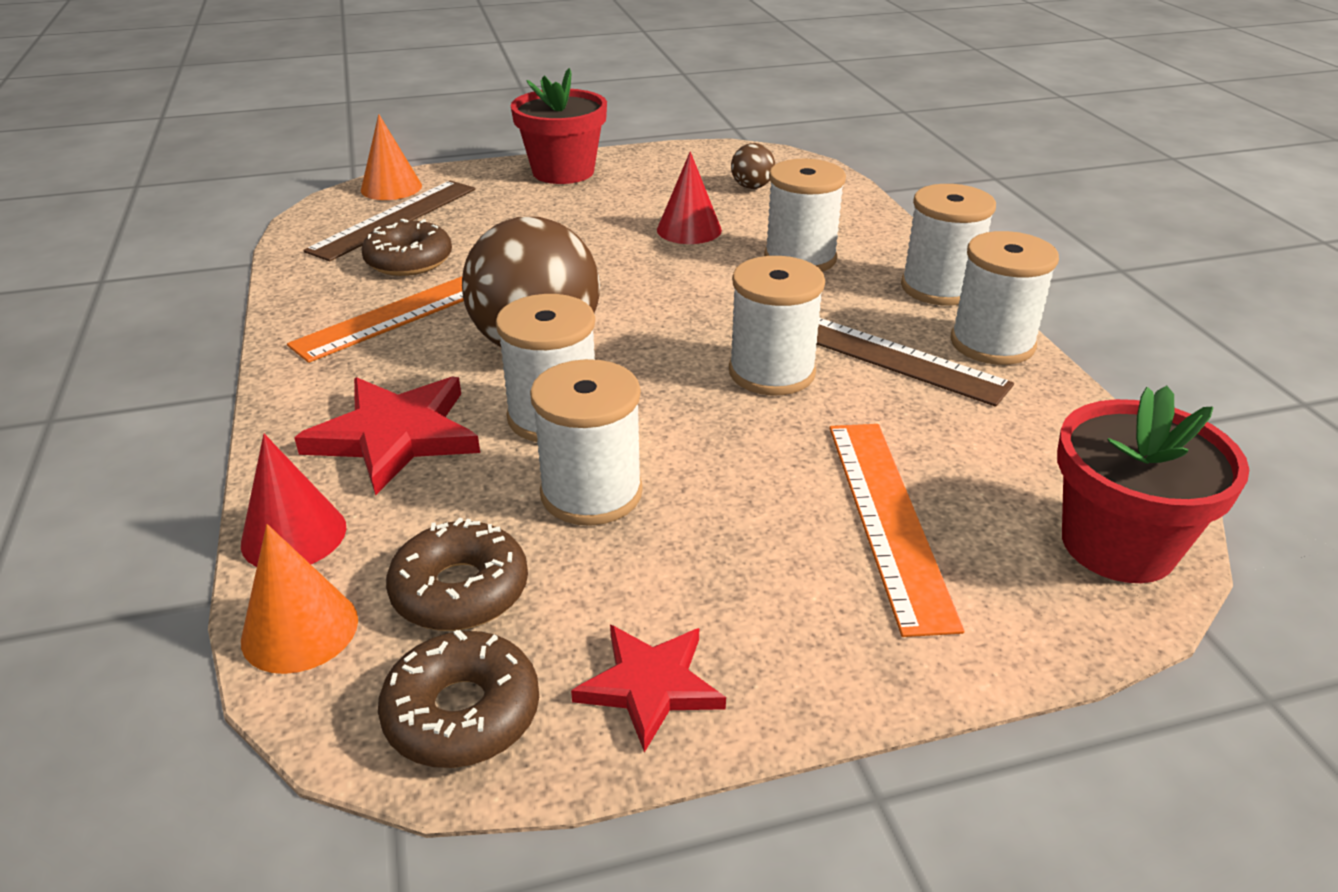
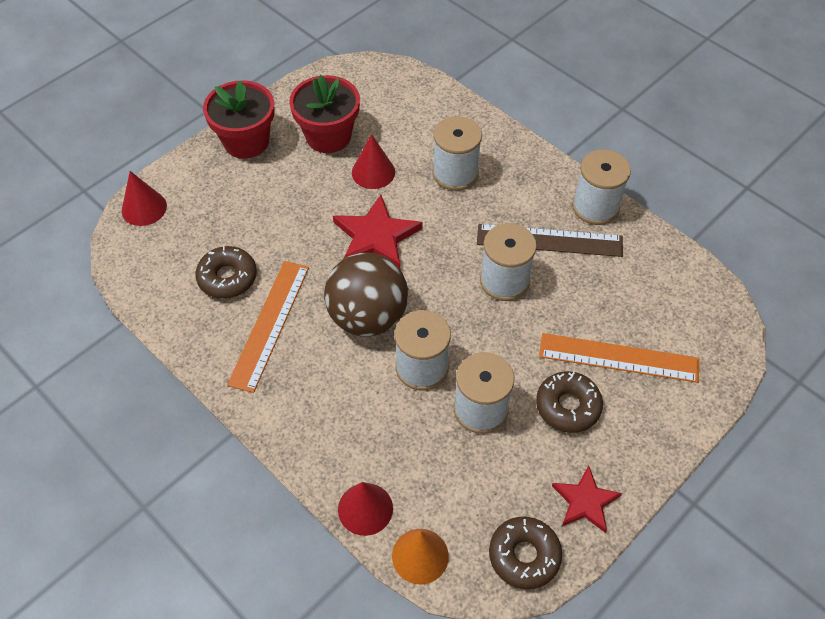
camera: 30 degrees left, 20 degrees up
(391, 188) = (144, 208): orange cone -> red cone
(394, 219) = (178, 241): brown ruler -> none
(395, 436) = (353, 421): red star -> red star (376, 237)
(460, 590) = (470, 497): brown donut -> brown donut (567, 406)
(751, 187) = (379, 110): brown ball -> none
(888, 519) = (618, 358): orange ruler -> orange ruler turned 45 degrees counterclockwise
(939, 288) = (544, 169): white spool -> none
(1118, 545) = (715, 326): red flower pot -> red flower pot (328, 136)

